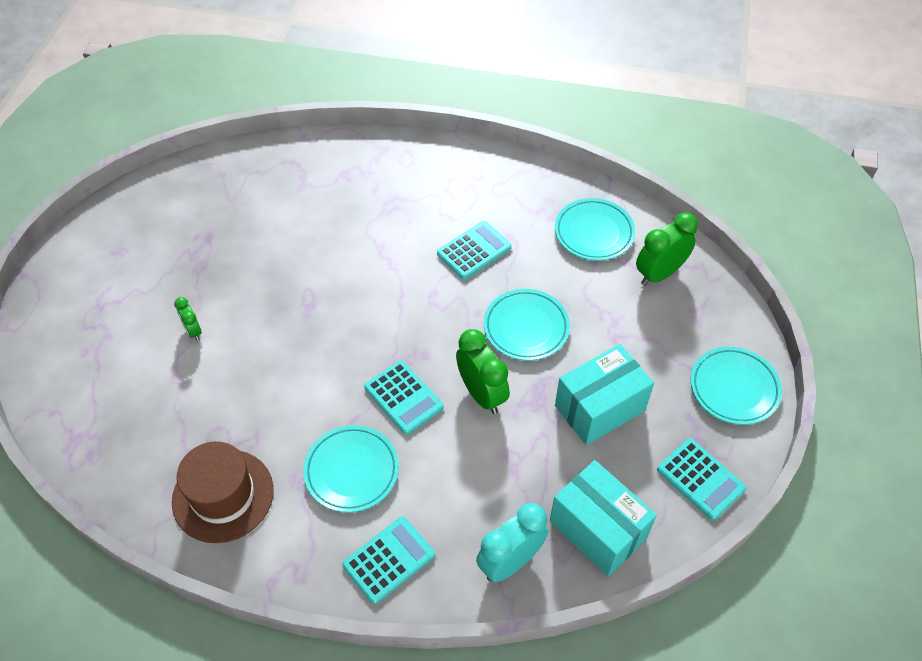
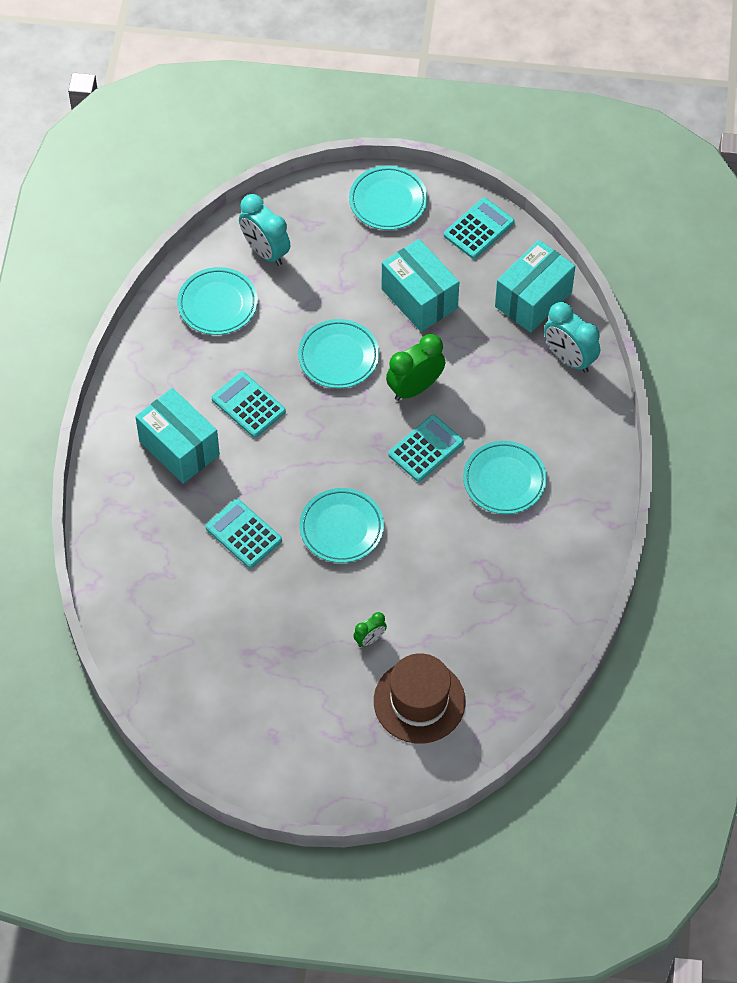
camera: 95 degrees left, 5 degrees up
(223, 495) = (541, 576): brown hat -> brown hat (419, 701)
(322, 316) = (341, 528): none -> turquoise plate
(389, 560) = (580, 443): turquoise calculator -> turquoise calculator (243, 534)
(432, 198) = (179, 448): none -> turquoise box
(659, 273) = (265, 251): green clock -> turquoise clock

